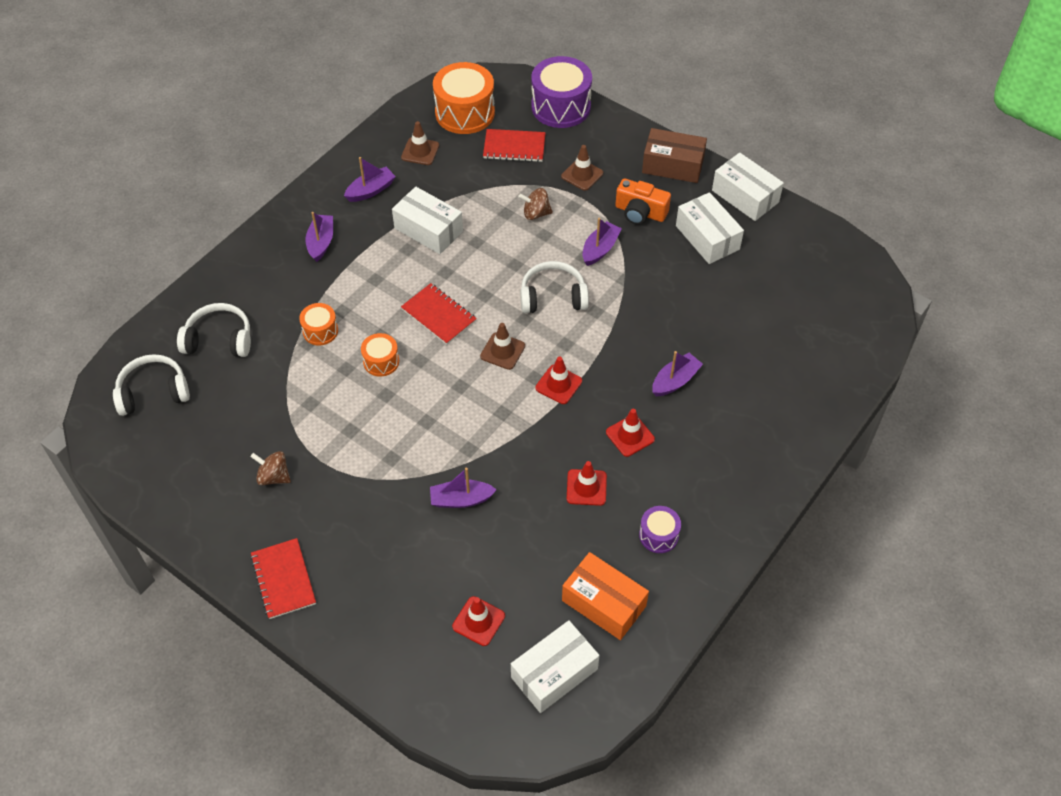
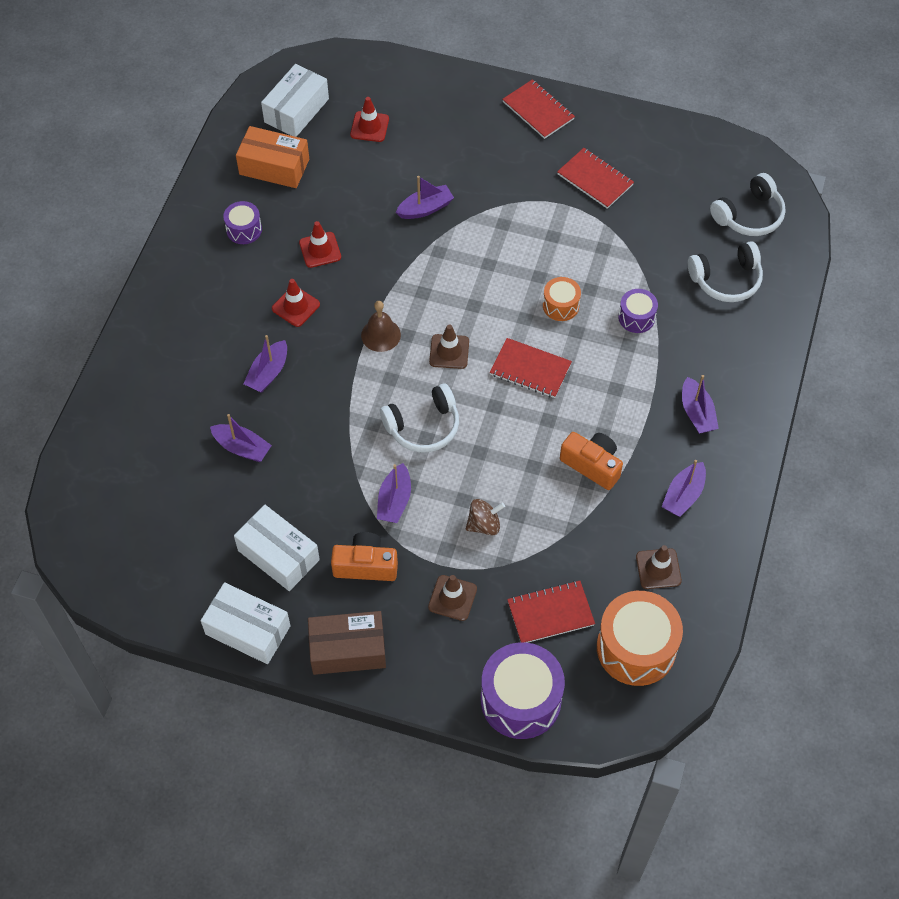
camera: 160 degrees right, 5 degrees up
(274, 476) = (595, 179): brown spinning top -> red notebook
(320, 331) = (636, 317): orange drum -> purple drum
(428, 230) = (592, 465): white box -> orange camera
(558, 384) = (381, 335): red traffic cone -> brown bell
(716, 324) = (242, 448): none -> purple boat

